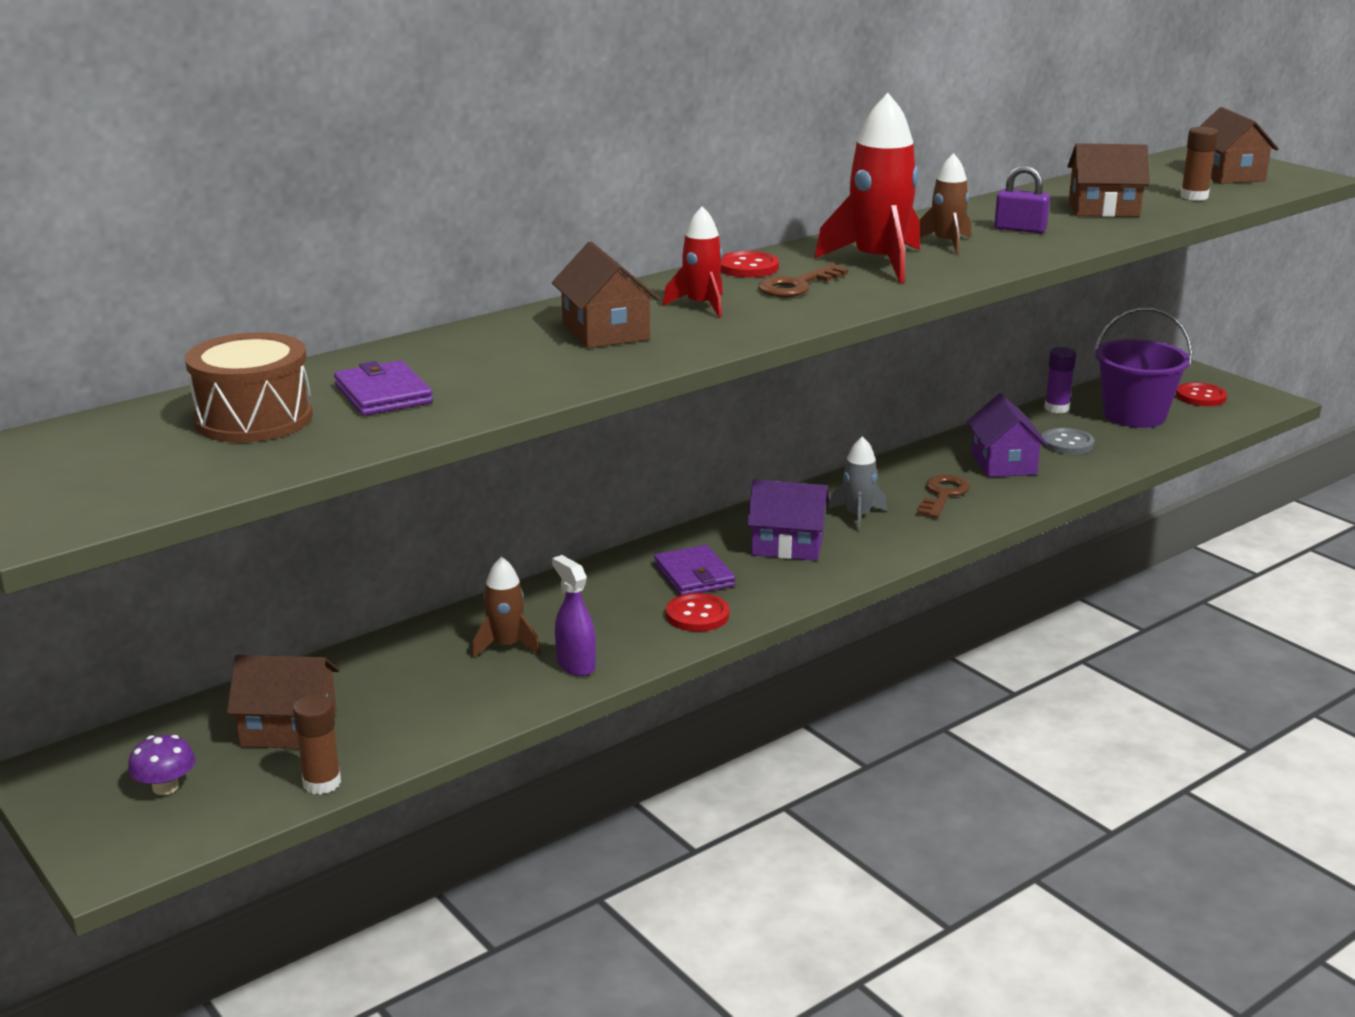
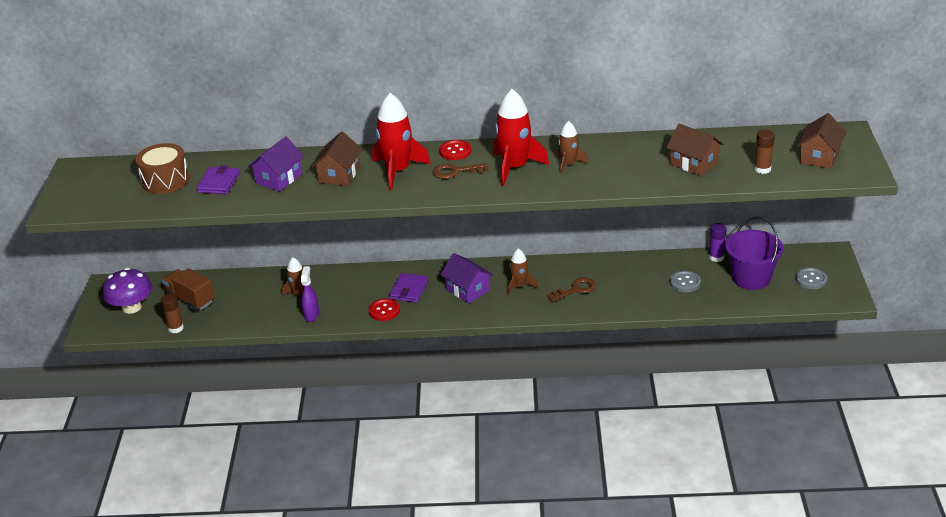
camera: 40 degrees right, 10 degrees up
(165, 787) = (132, 307): purple mushroom -> purple mushroom, size x1.87
(289, 728) = (190, 300): brown house -> brown truck
(701, 305) = (398, 171): red rocket -> red rocket, size x1.78
(858, 516) = (519, 286): grey rocket -> brown rocket
(1003, 463) = (633, 282): purple house -> purple house (279, 178)
(1020, 229) = (622, 165): purple padlock -> none
(1200, 397) = (811, 279): red button -> grey button

